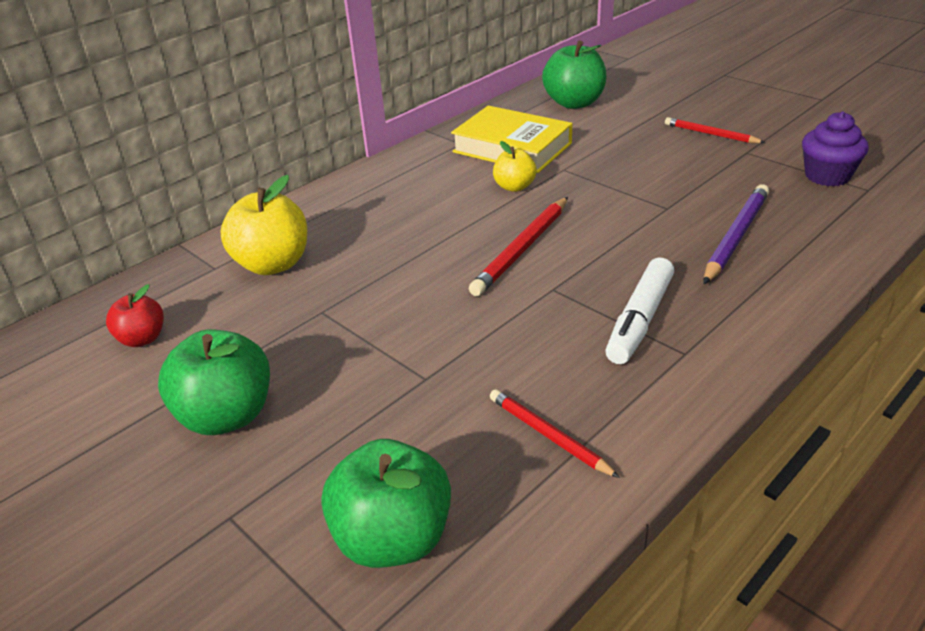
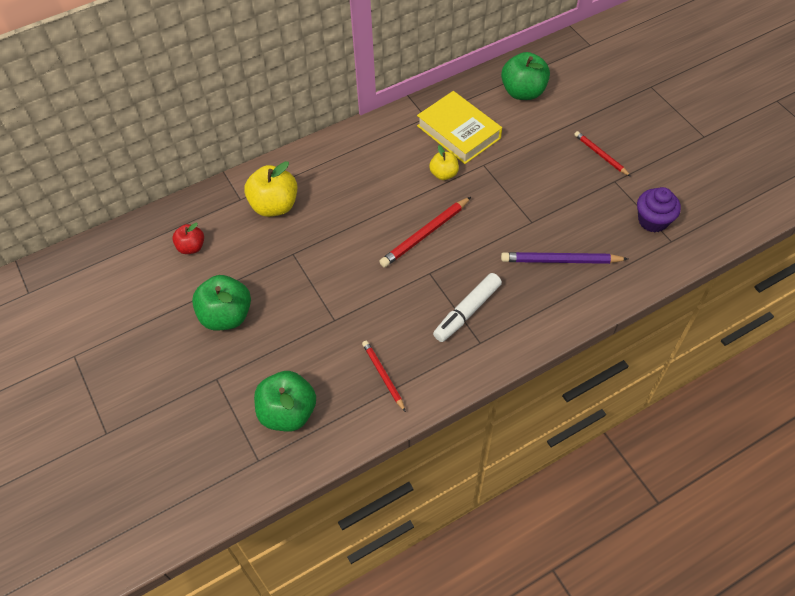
camera: 15 degrees right, 20 degrees up
(736, 236) = (560, 260): purple pencil -> purple pencil turned 135 degrees counterclockwise

